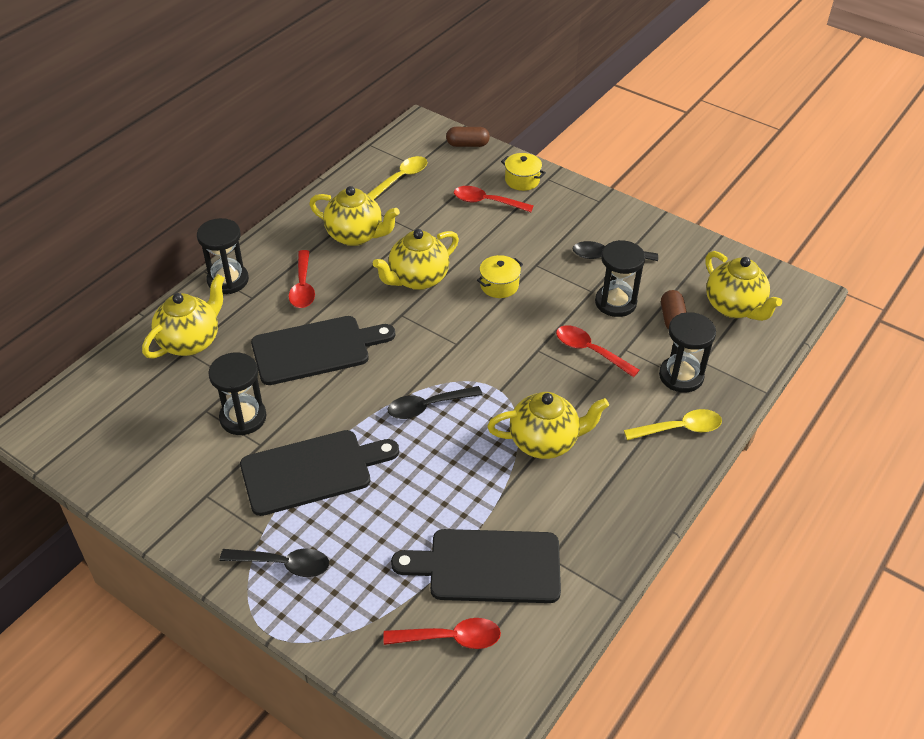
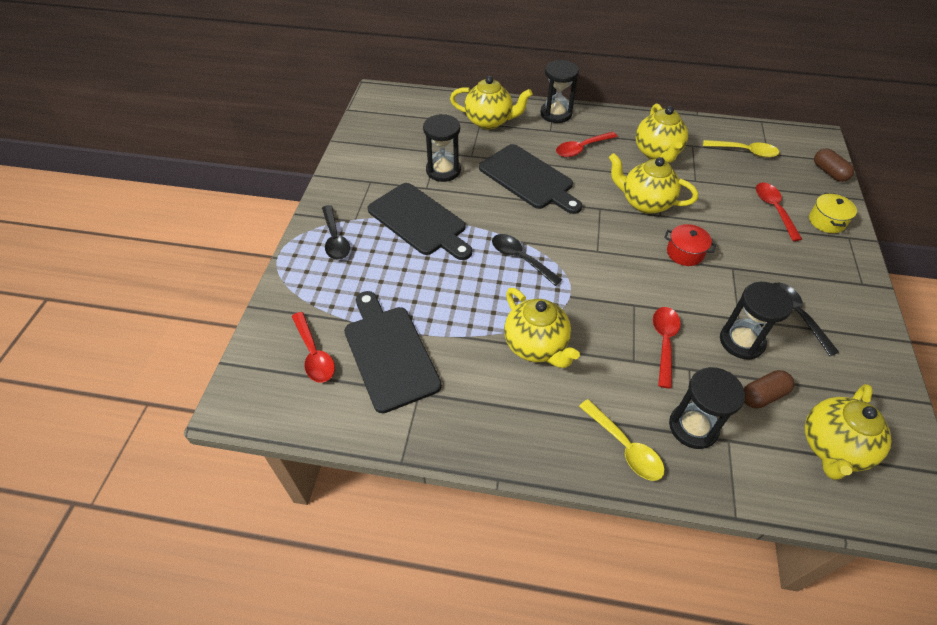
camera: 65 degrees right, 5 degrees up
(499, 285) = (685, 253): yellow pot -> red pot

